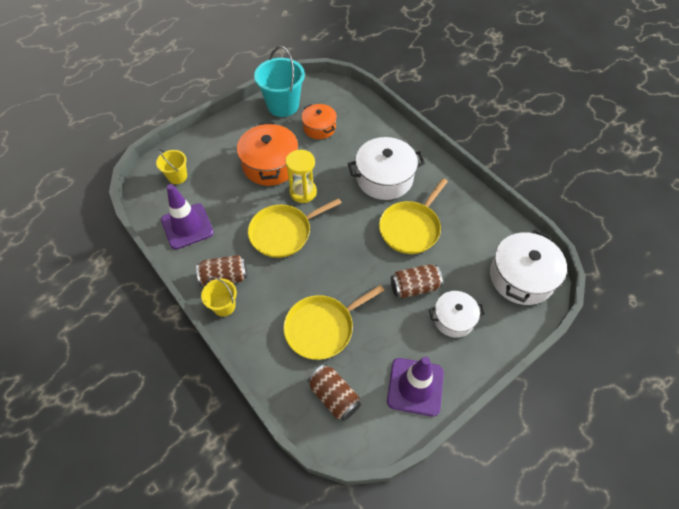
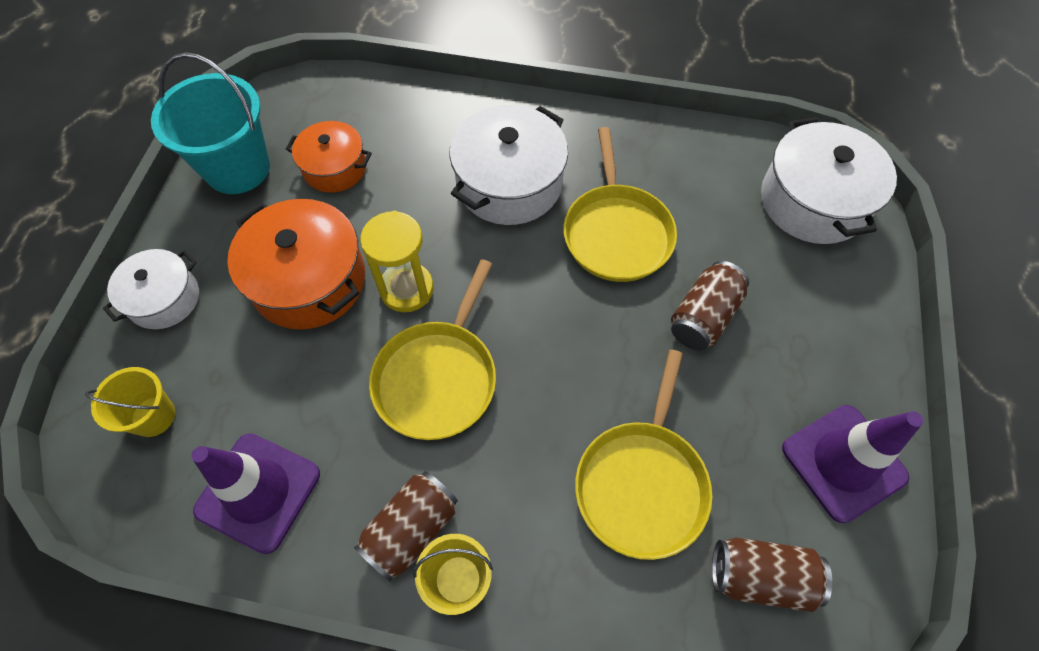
camera: 40 degrees left, 5 degrees up
(453, 319) = (793, 323): white pot -> white pot (164, 298)

